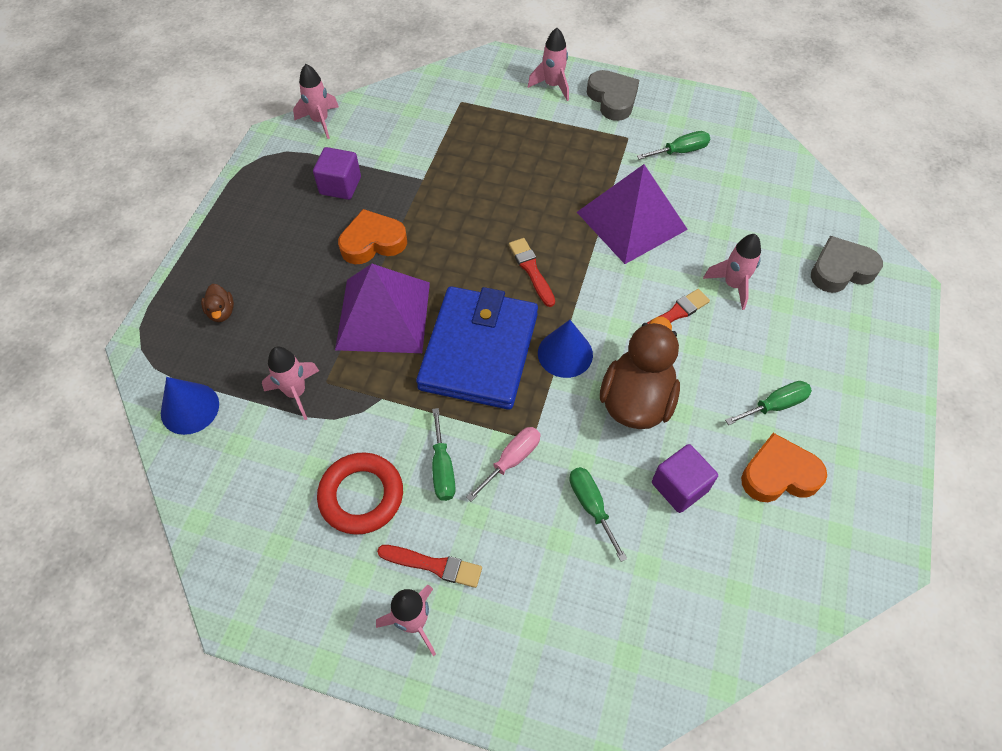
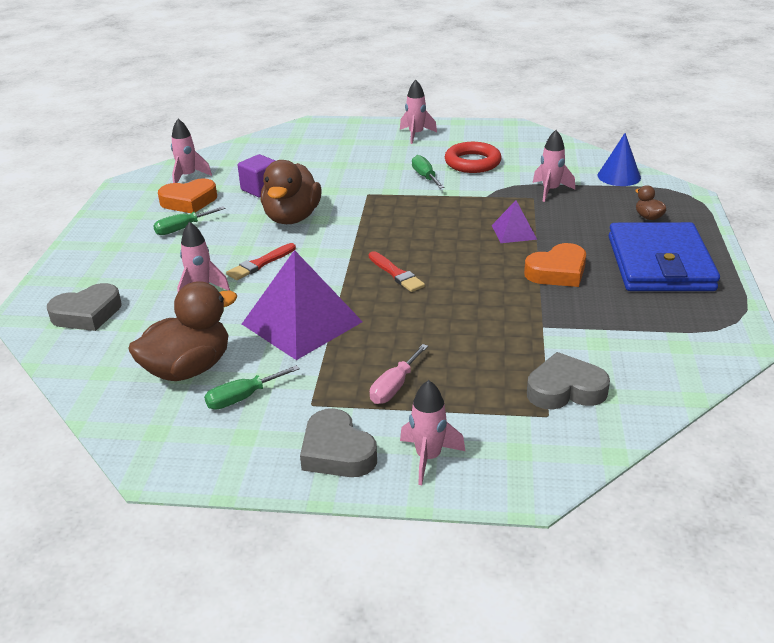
camera: 170 degrees right, 25 degrees down
(320, 121) = (708, 364): pink rocket -> pink rocket (188, 177)
(340, 185) = (626, 308): purple cube -> none
(383, 315) = (514, 232): purple pyramid -> purple pyramid, size x0.50
(433, 565) = (414, 149): red brush -> none
(438, 118) = (565, 389): none -> grey heart
(479, 351) = (423, 225): blue wallet -> blue wallet (659, 263)
(511, 460) = (379, 185): pink screwdriver -> pink screwdriver (394, 387)
(565, 353) = (352, 232): blue cone -> none
(591, 506) = (320, 176): green screwdriver -> none
(728, 186) = (188, 369): none -> brown duck

